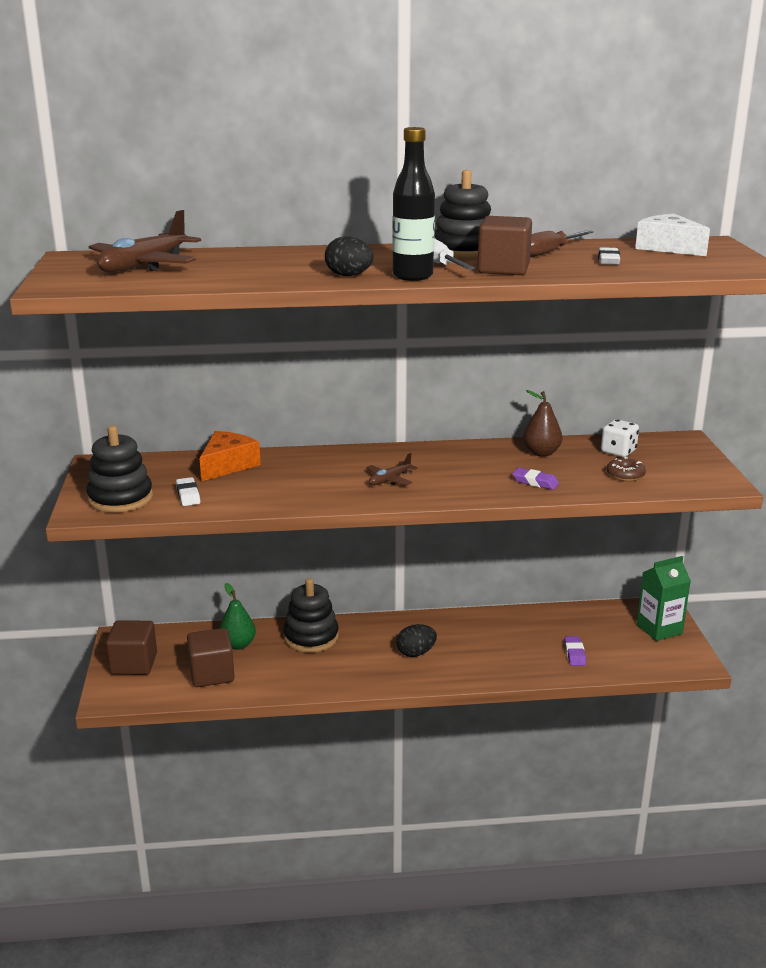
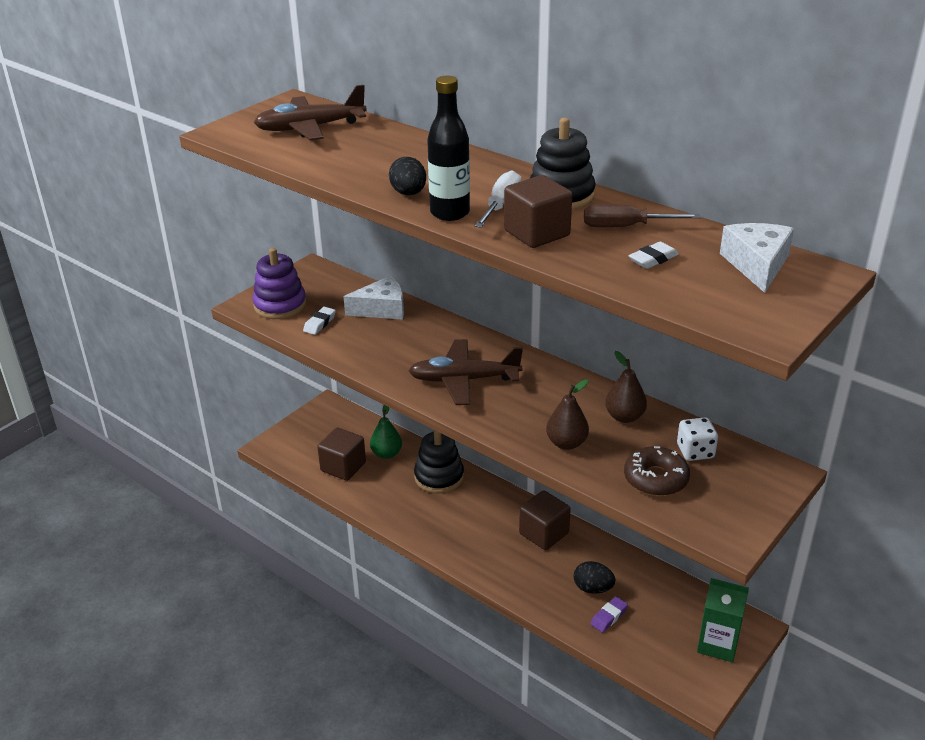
camera: 45 degrees right, 10 degrees up
(120, 498) = (280, 305): black stacking toy -> purple stacking toy
(134, 664) = (310, 430): brown cube -> brown cube (544, 533)
(227, 465) = (382, 309): orange cheese -> white cheese
(389, 480) = (464, 380): brown plane -> brown plane, size x1.99
(416, 653) = (491, 536): black egg -> black egg (593, 588)
(535, 482) = (566, 443): purple eraser -> brown pear
(625, 475) = (655, 479): brown donut -> brown donut, size x1.55

